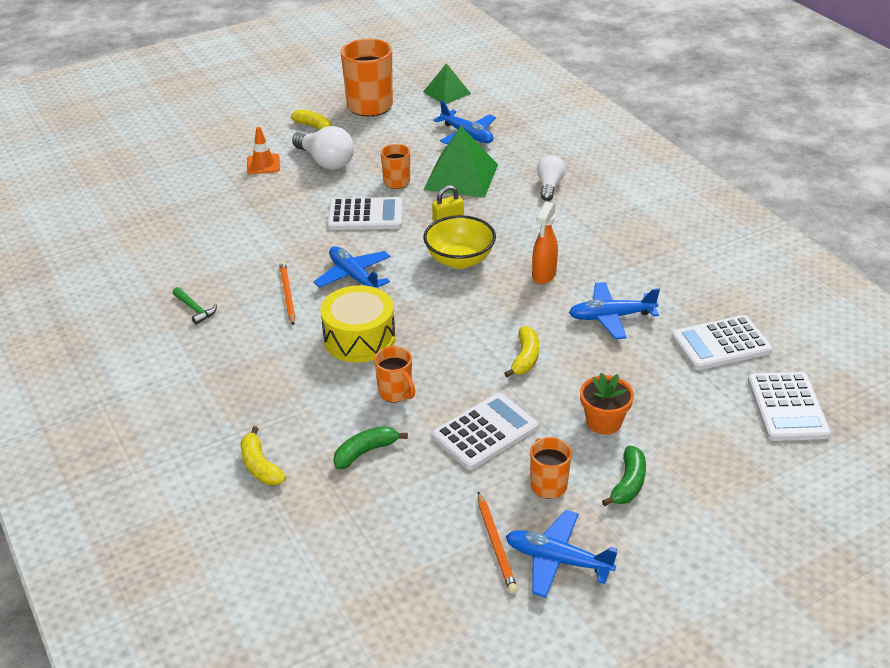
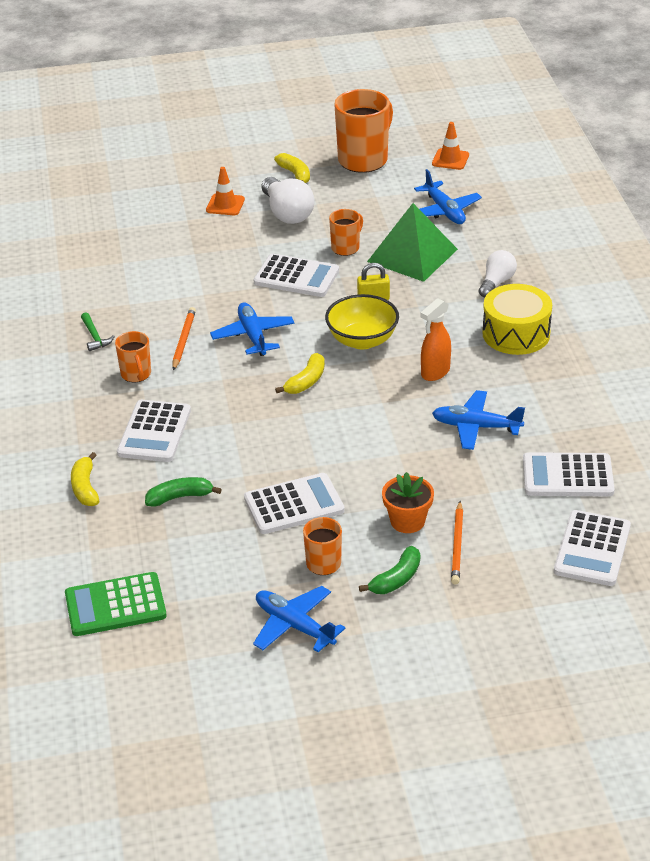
camera: 20 degrees right, 0 degrees up
(304, 391) = (154, 432): none -> white calculator
(357, 588) = (115, 605): none -> green calculator
(359, 338) = (227, 395): yellow drum -> yellow drum (516, 334)
(396, 392) = (234, 452): orange mug -> orange mug (136, 374)
(446, 92) = (450, 159): green pyramid -> orange traffic cone
(495, 544) = (249, 600): orange pencil -> orange pencil (457, 545)
(525, 358) = (369, 447): yellow banana -> yellow banana (306, 381)

